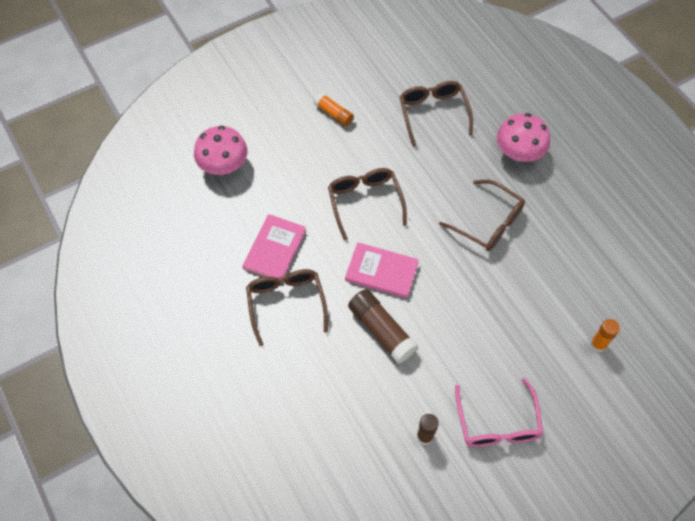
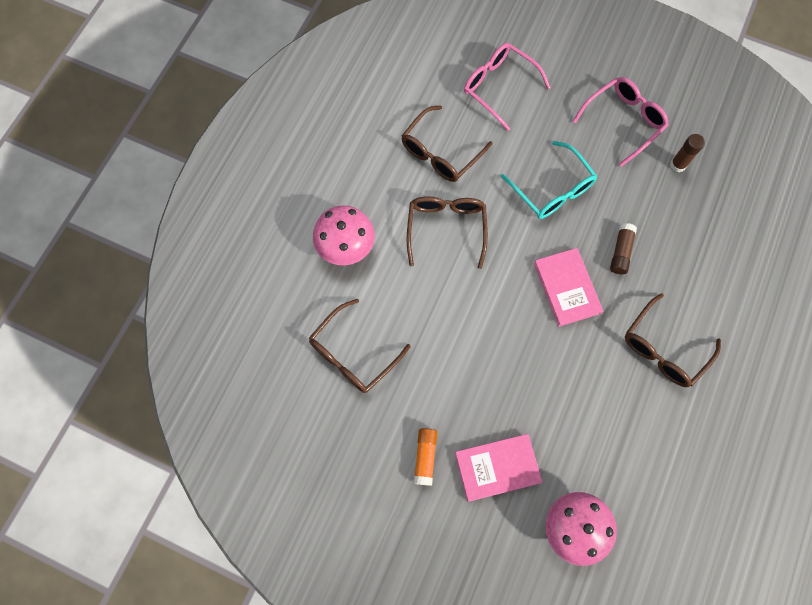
camera: 125 degrees left, 10 degrees up
(274, 249) = (622, 399): pink book -> pink book (497, 467)
(365, 202) = (507, 351): brown glasses -> brown glasses (440, 153)
(381, 330) = (621, 252): brown glue stick -> brown glue stick, size x0.61
(470, 318) = (552, 189): none -> turquoise glasses
(598, 344) = (498, 87): orange glue stick -> pink glasses

